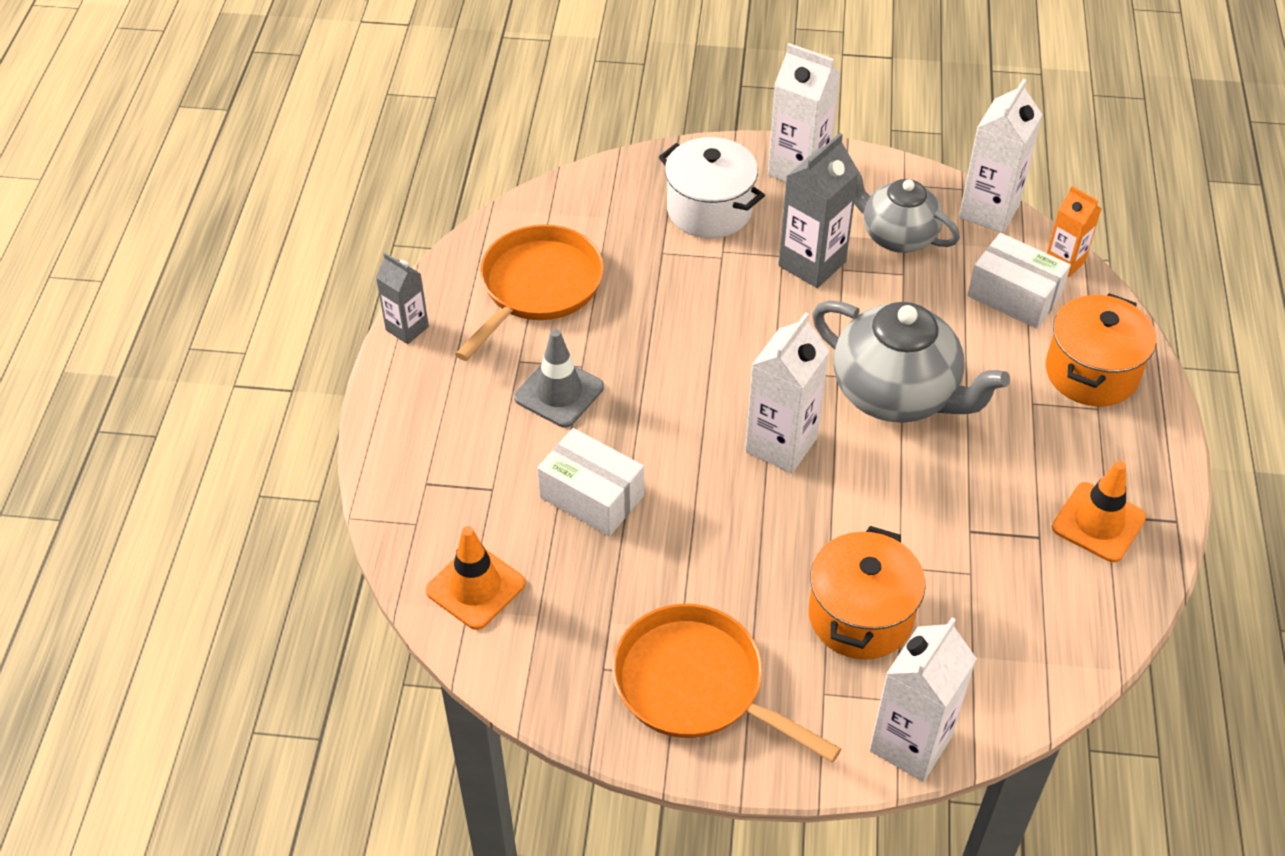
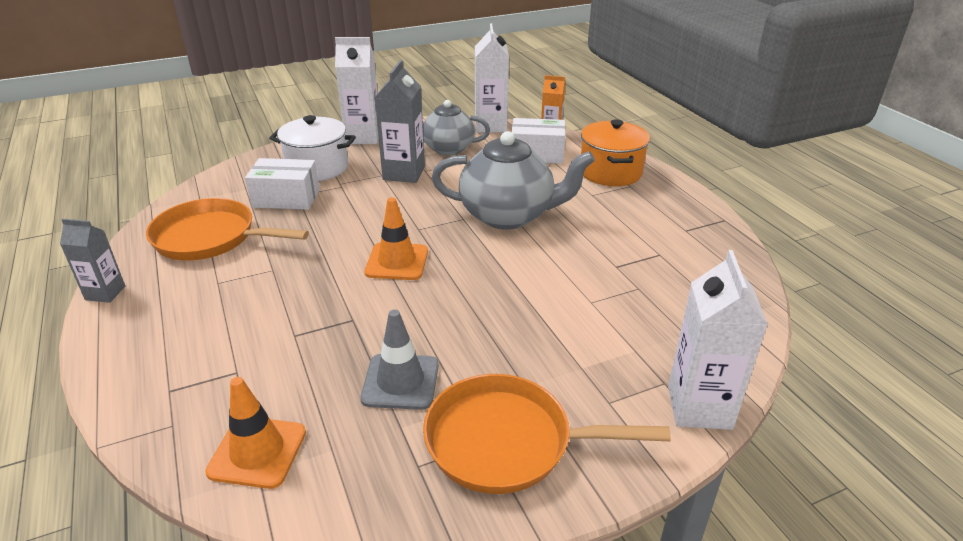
camera: 30 degrees left, 15 degrees down
(537, 287) = (211, 238): orange pan -> orange pan turned 75 degrees counterclockwise
(559, 392) = (262, 290): grey traffic cone -> grey traffic cone (400, 382)
(591, 496) = (329, 345): white box -> white box (286, 198)
(781, 445) = (454, 265): white carton -> none
(860, 616) = (591, 341): orange pot -> none
(1098, 522) = (685, 235): orange traffic cone -> orange traffic cone (397, 262)

